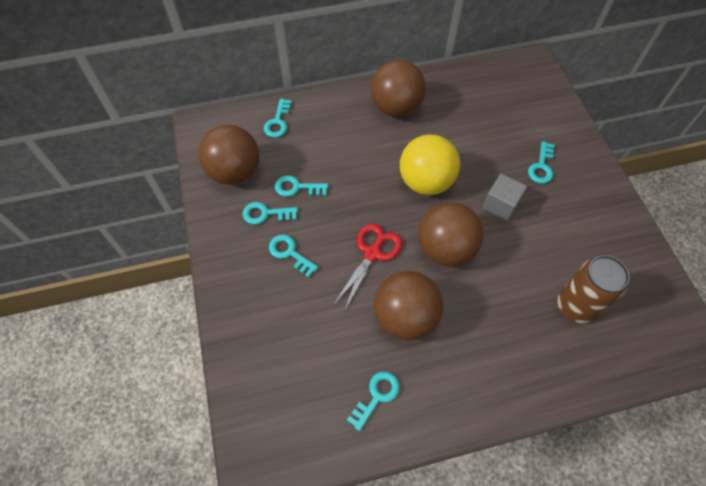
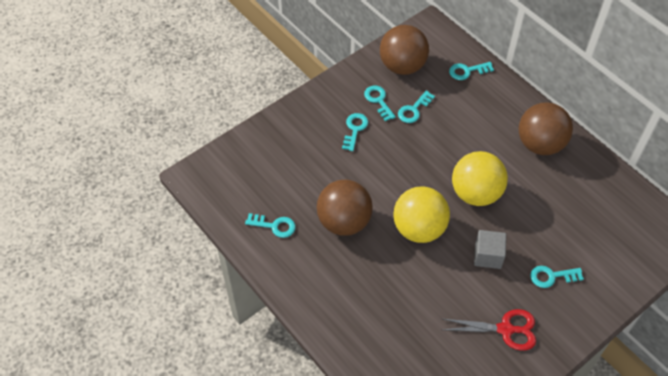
camera: 65 degrees right, 5 degrees down
(297, 187) = (414, 110): turquoise key -> turquoise key turned 120 degrees counterclockwise
(372, 253) = (385, 181): red scissors -> red scissors (505, 329)
(445, 249) = (419, 229): brown ball -> yellow ball
(575, 306) = (421, 340): brown can -> none

